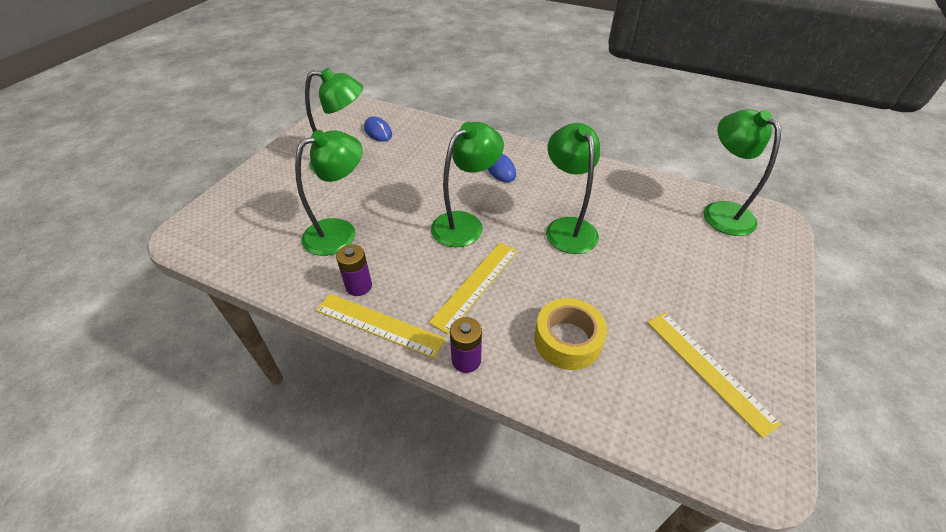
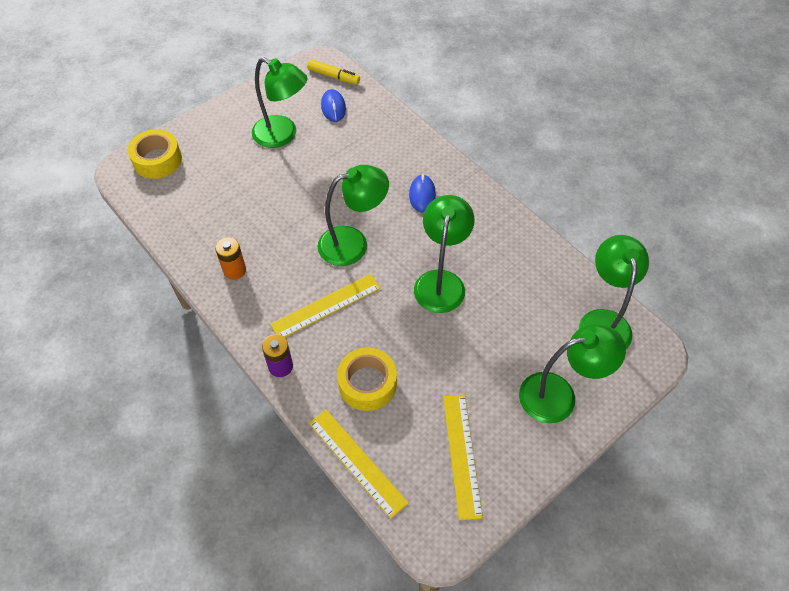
camera: 25 degrees right, 10 degrees up
(219, 217) = (157, 160): none -> yellow tape
(340, 232) = (245, 212): green lamp -> green lamp (559, 395)
(359, 286) = (234, 270): purple battery -> orange battery
(364, 111) = (333, 76): none -> yellow marker
(379, 324) = (233, 310): yellow ruler -> yellow ruler (357, 462)

